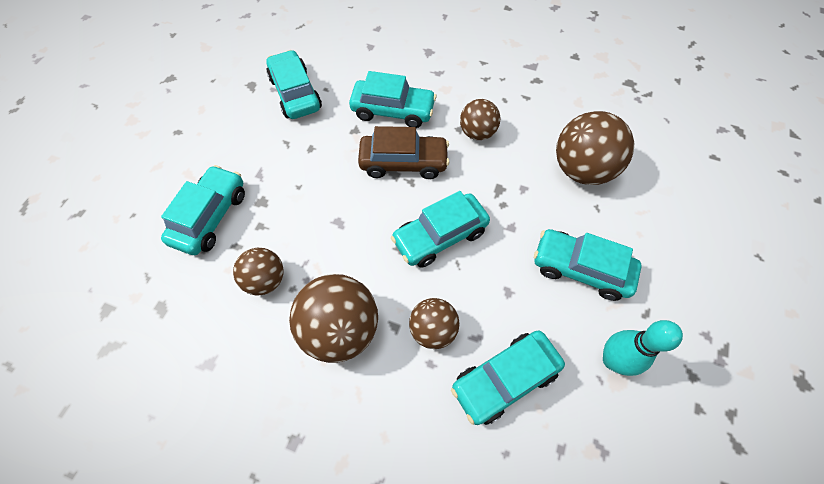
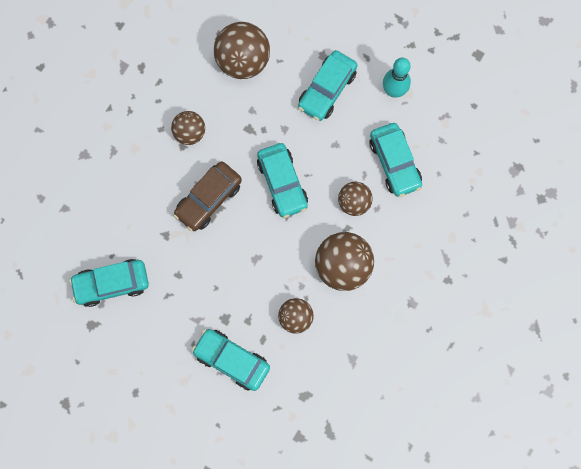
camera: 80 degrees left, 15 degrees up
(393, 111) = (151, 199): turquoise car -> none
(403, 162) = (208, 199): brown car -> brown car turned 150 degrees counterclockwise

